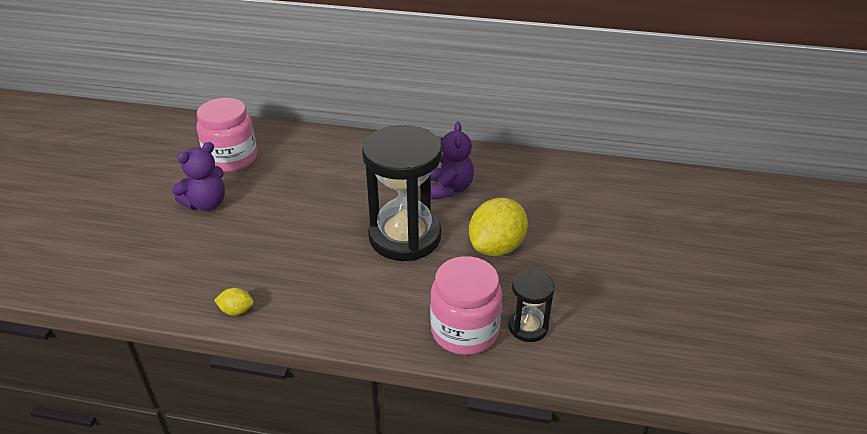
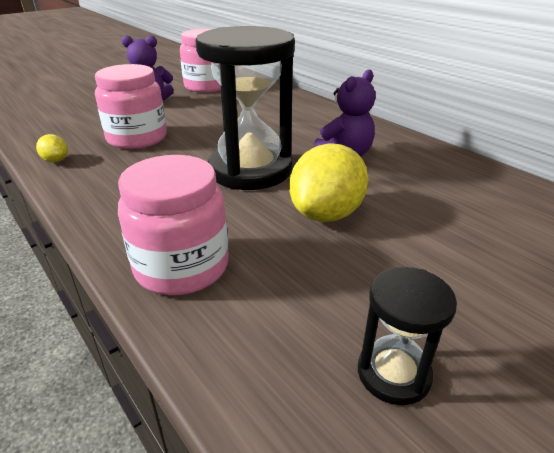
camera: 40 degrees right, 5 degrees down
(268, 252) = (137, 138): none -> pink jar
(497, 247) = (326, 214): yellow lemon -> yellow lemon turned 45 degrees counterclockwise
(528, 327) = (251, 303): black hourglass -> black hourglass (393, 373)

